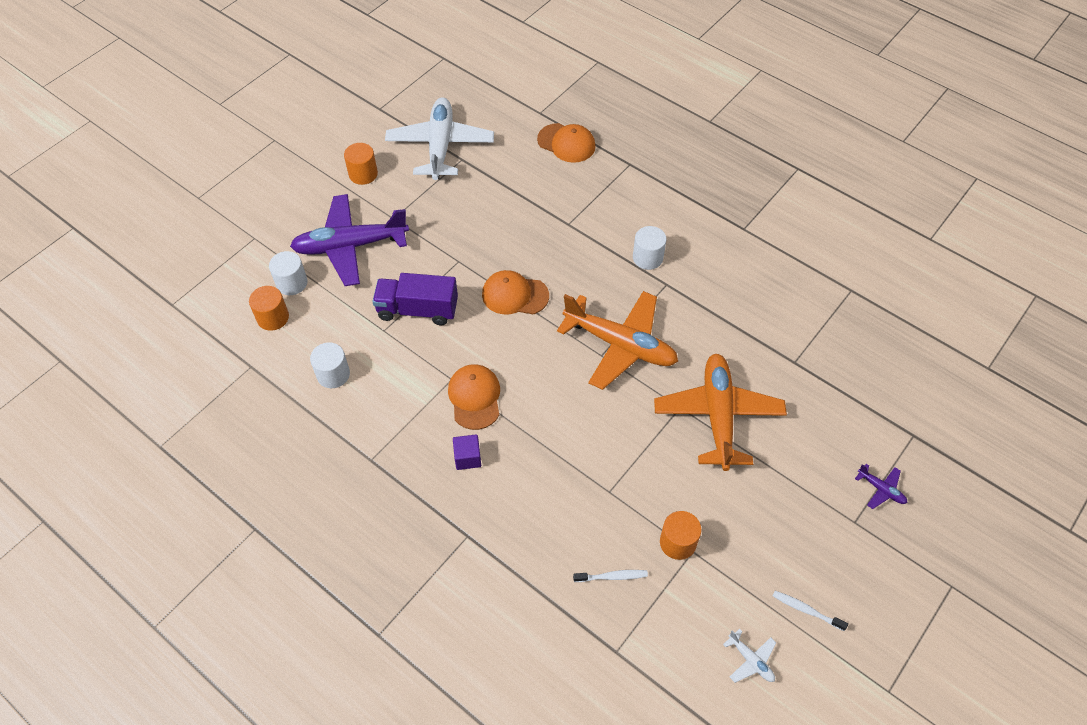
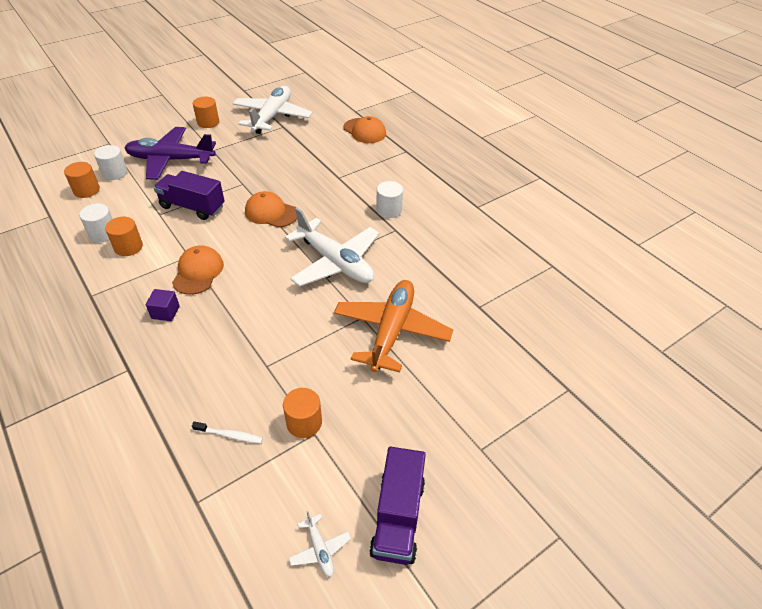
camera: 15 degrees right, 10 degrees down
(375, 385) = (128, 247): none -> orange cylinder
(620, 345) = (335, 262): orange plane -> white plane
(806, 610) = (398, 517): white toothbrush -> purple truck
(881, 489) = (518, 427): purple plane -> none

